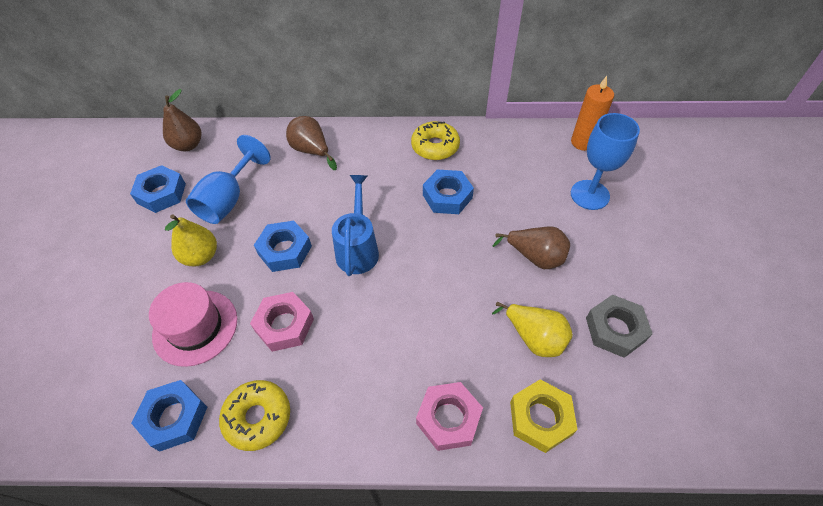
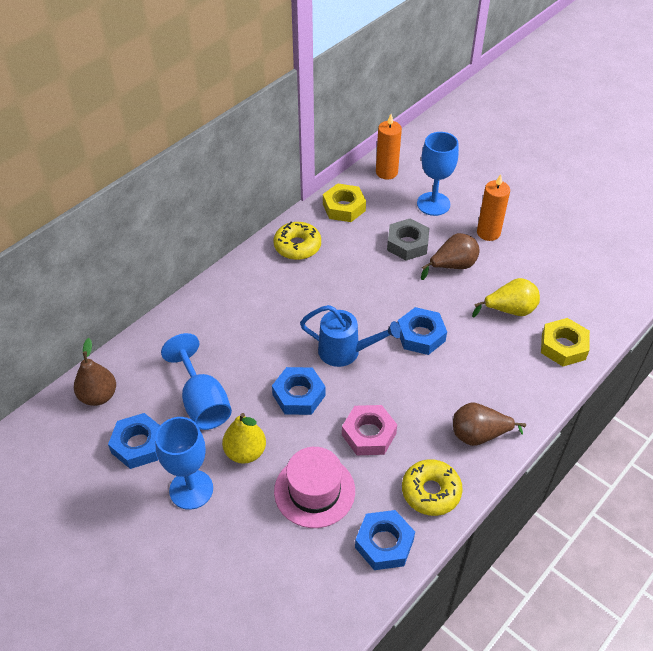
camera: 50 degrees left, 5 degrees down
(142, 249) = (191, 489): none -> blue goblet
(311, 151) = (212, 318): brown pear -> brown pear (479, 435)
(358, 249) = (345, 351): blue watering can -> blue watering can turned 150 degrees clockwise
(447, 196) = (353, 272): blue nut -> blue nut (421, 335)
(448, 418) = (524, 389): pink nut -> none
(509, 144) = (344, 207): none -> yellow nut
(608, 256) = (488, 233): none -> orange candle
(615, 329) = (540, 270): grey nut -> grey nut (407, 244)

